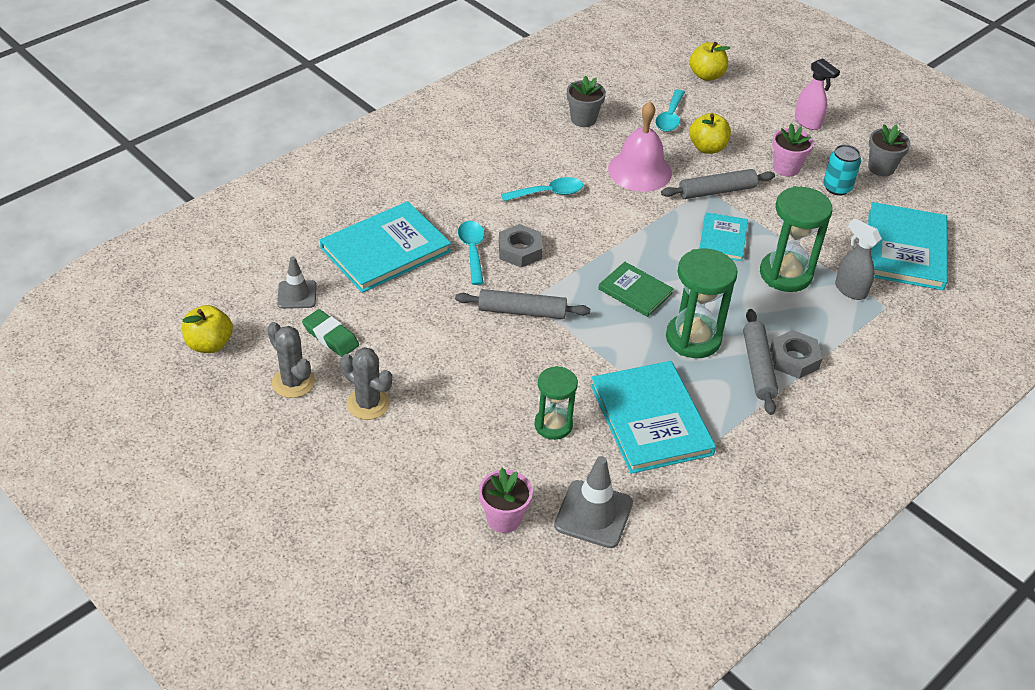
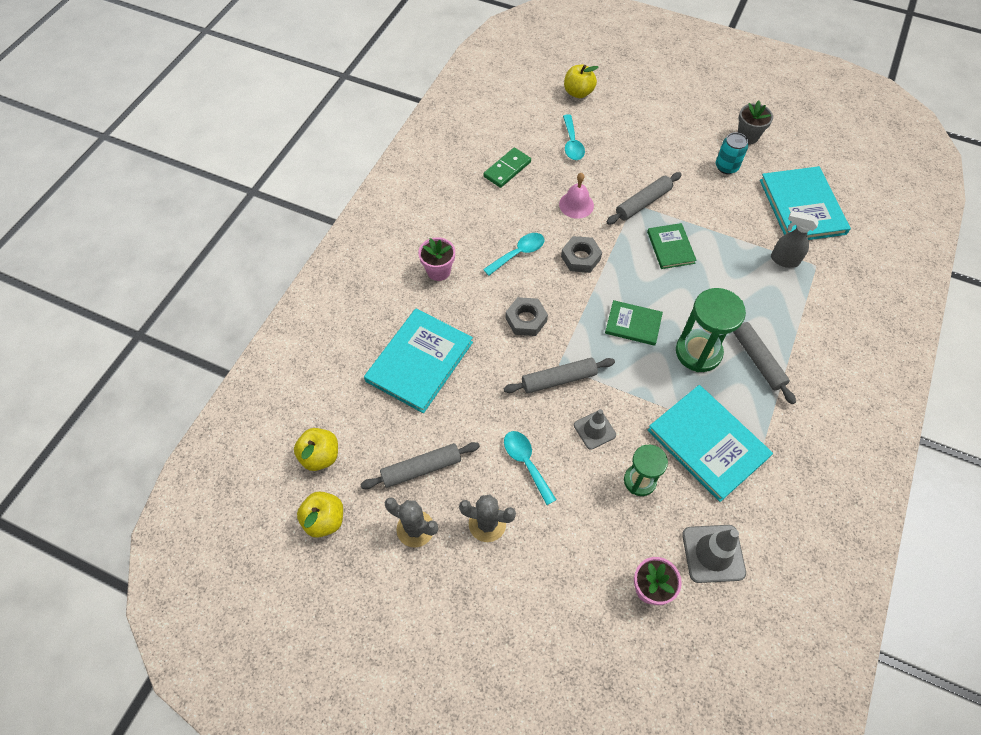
camera: 20 degrees left, 15 degrees up
(297, 295) = (371, 437): grey traffic cone -> grey traffic cone (594, 430)
(331, 336) = (421, 469): green eraser -> grey rolling pin
(472, 251) = (489, 334): turquoise spoon -> turquoise spoon (526, 463)
(583, 119) = (507, 169): grey flower pot -> green domino
(640, 171) = (576, 205): pink bell -> pink bell, size x0.64
(707, 148) = (614, 163): yellow apple -> yellow apple (320, 456)
(722, 239) = (670, 247): turquoise book -> green book
(785, 274) = (732, 263): green hourglass -> none
(786, 168) = (681, 161): pink flower pot -> pink flower pot (438, 271)
(794, 359) = (778, 341): grey nut -> grey nut (580, 258)
(808, 123) = (675, 112): pink spray bottle -> none

